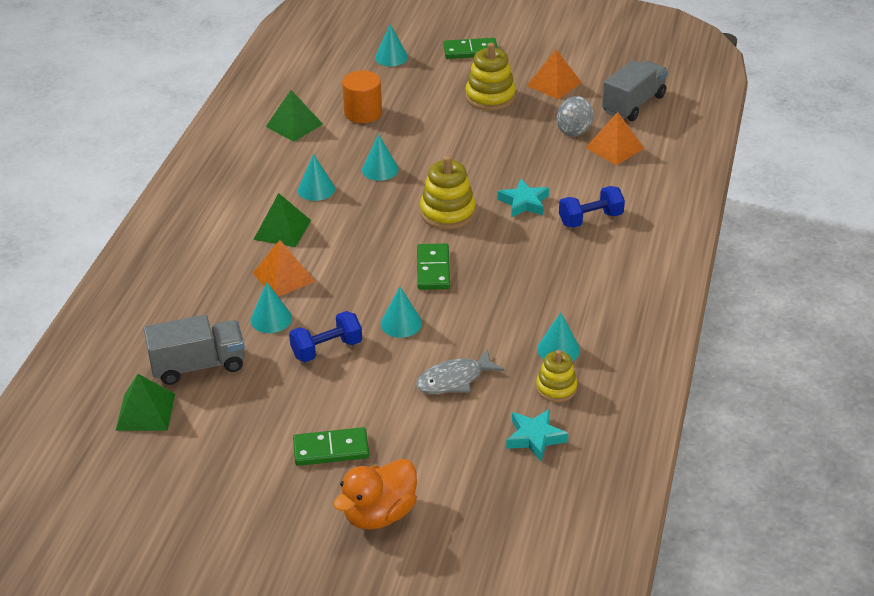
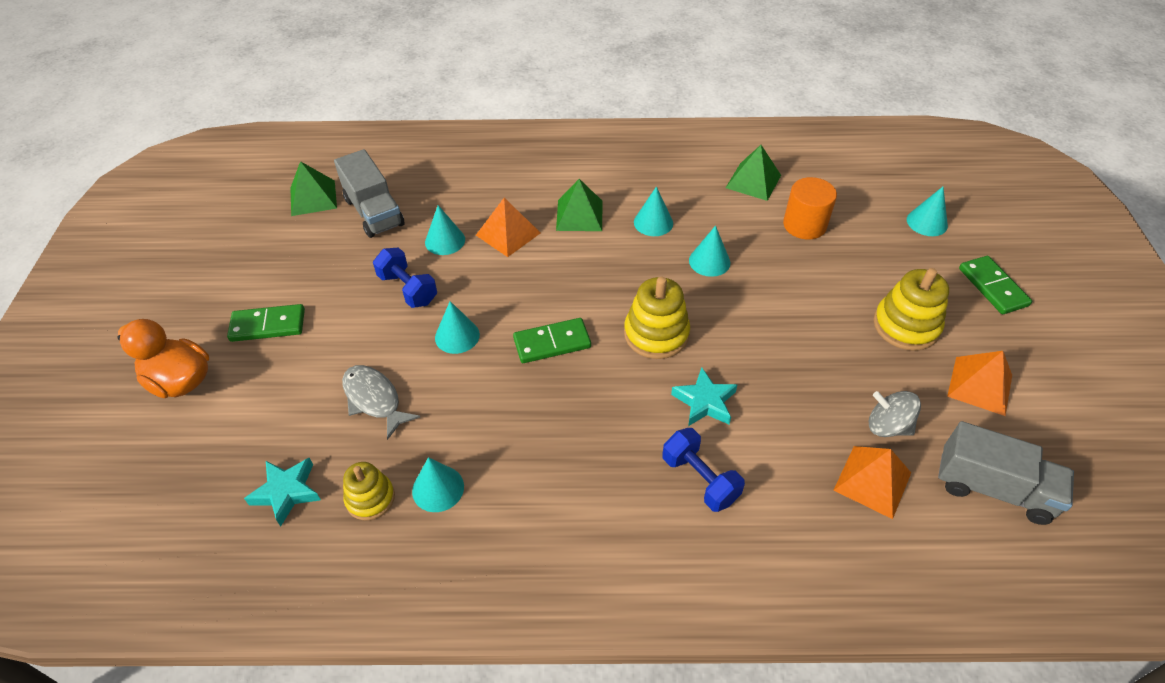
camera: 75 degrees right, 10 degrees up
(331, 449) = (268, 325): green domino -> green domino turned 75 degrees counterclockwise

